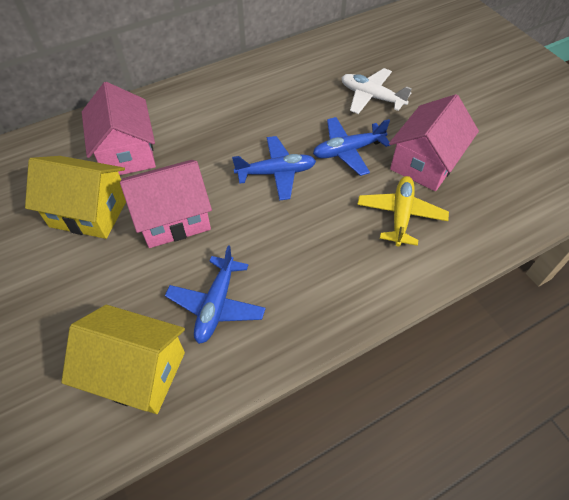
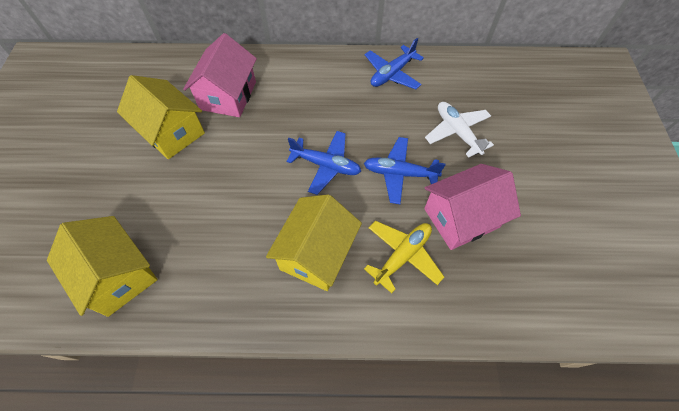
camera: 30 degrees right, 5 degrees up
(173, 218) = (223, 166): pink house -> none
(216, 305) = (204, 254): blue plane -> blue plane (392, 74)
(325, 250) = (316, 254): none -> yellow house

